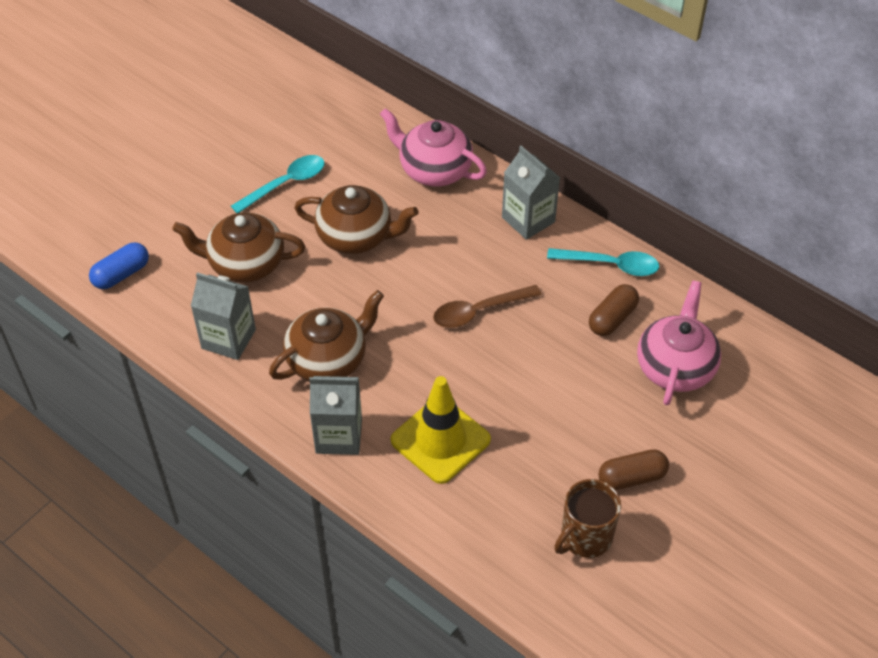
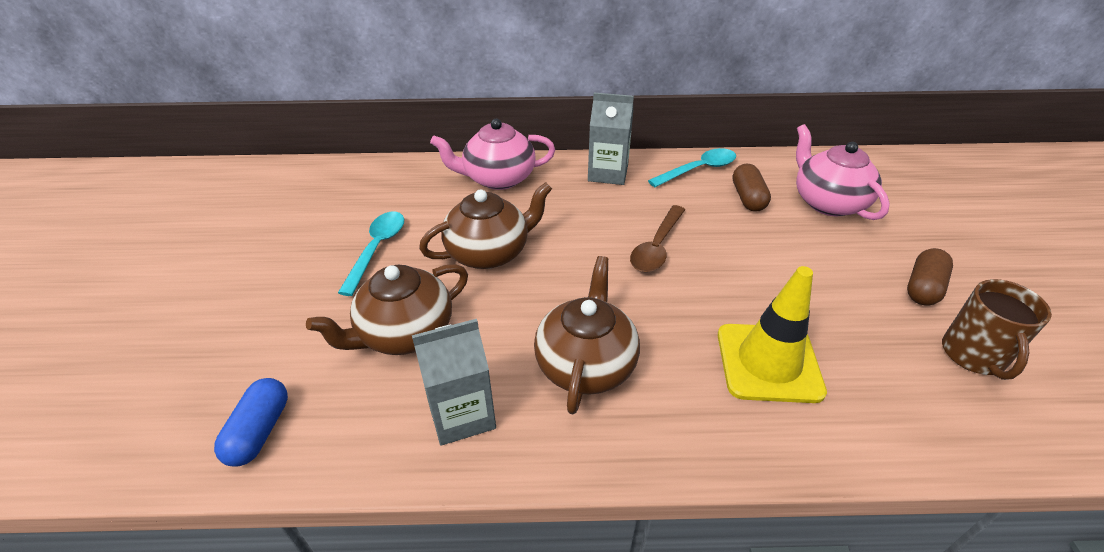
camera: 40 degrees left, 10 degrees down
(339, 436) = (684, 428): grey carton -> none

